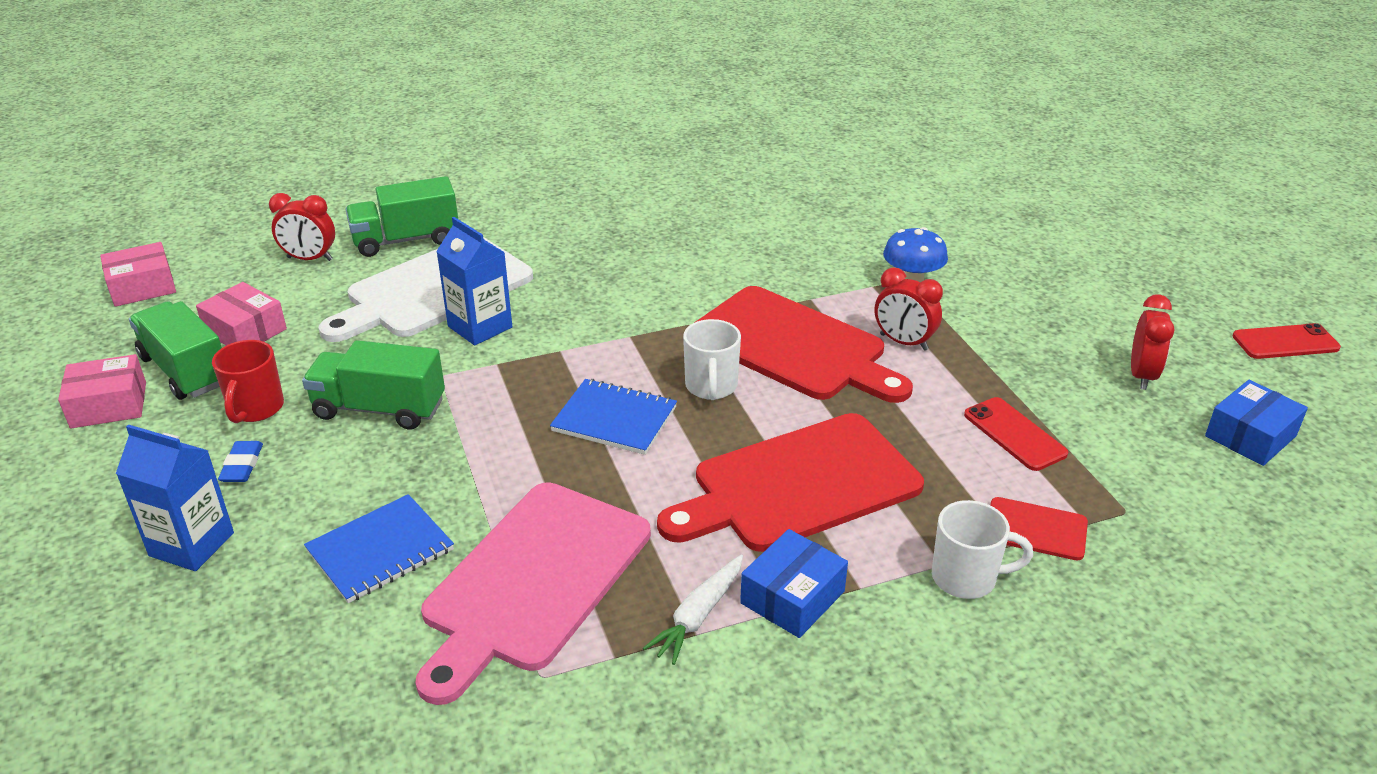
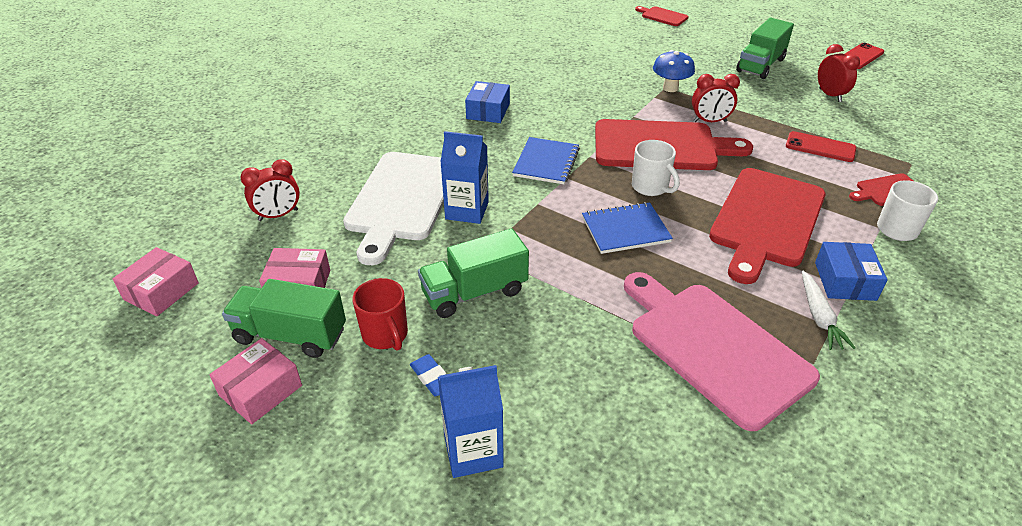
camera: 35 degrees left, 5 degrees up
(380, 550) = (604, 381): blue notebook -> blue notebook (546, 162)
(406, 240) = (335, 175): green truck -> green truck (760, 65)
(532, 581) = (714, 347): pink cutting board -> pink cutting board turned 150 degrees clockwise
(1041, 188) = (662, 16): none -> red cutting board
(1250, 436) = (906, 106): blue box -> blue box (488, 111)

